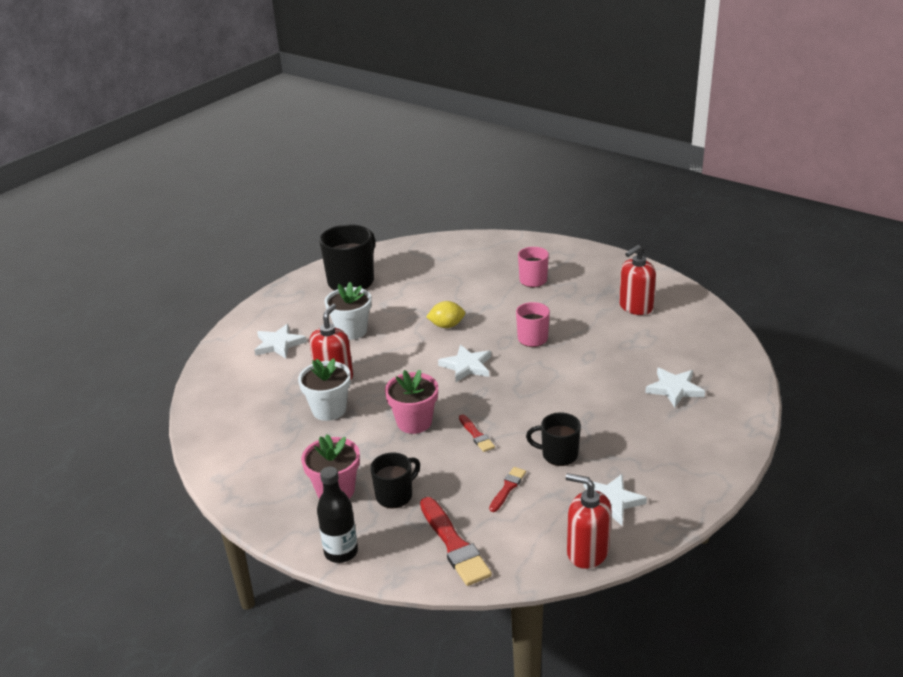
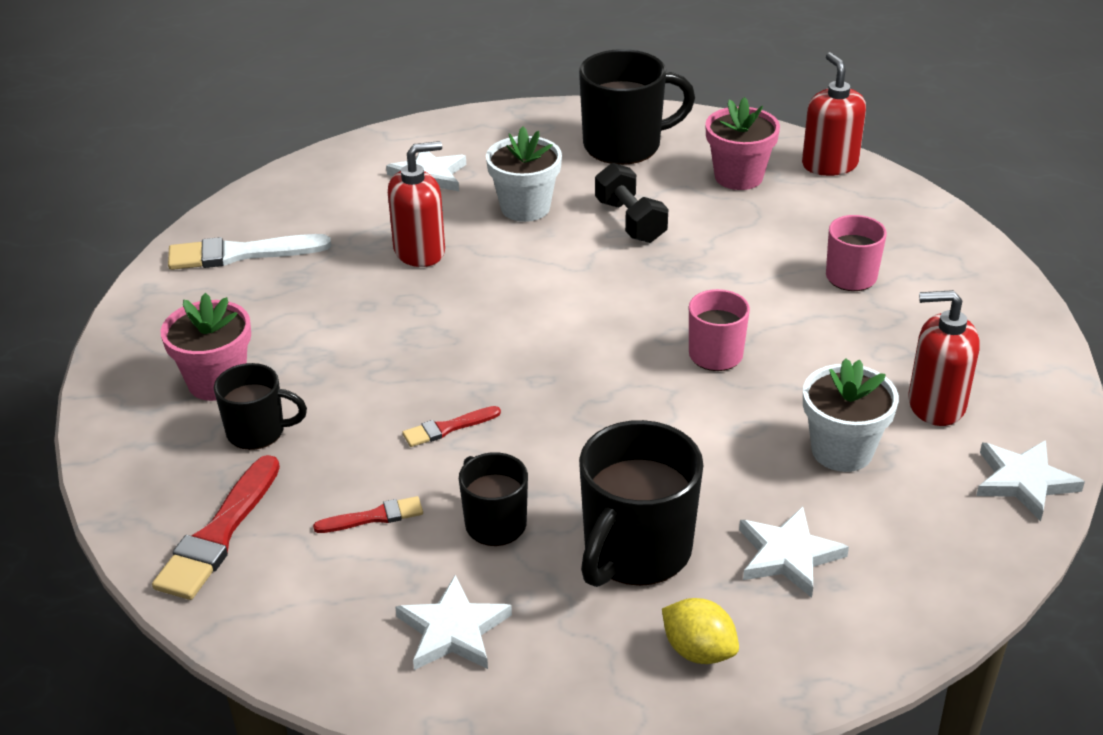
camera: 45 degrees right, 5 degrees up
(241, 433) = (241, 254): none -> white brush
(329, 410) = (355, 286): white flower pot -> white flower pot (842, 451)
(341, 552) = (117, 451): black bottle -> none
(409, 310) = (630, 221): none -> black dumbbell
(414, 422) = (411, 363): pink flower pot -> pink flower pot (738, 177)
(446, 326) = (640, 269): yellow lemon -> yellow lemon (698, 651)
(466, 366) = (578, 336): white star -> white star (1024, 481)
(476, 435) = (447, 428): red brush -> red brush turned 45 degrees clockwise
(587, 552) = (325, 664): red soap dispenser -> red soap dispenser (829, 164)
(624, 426) = (635, 551): none -> black mug

